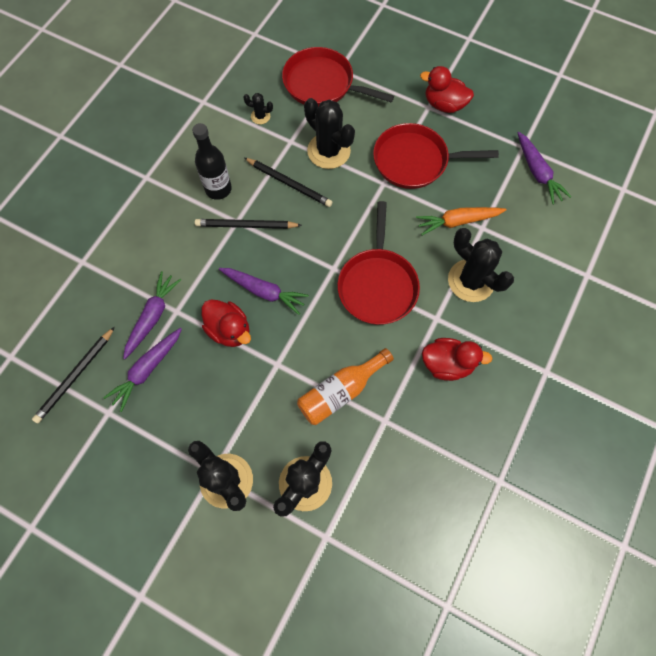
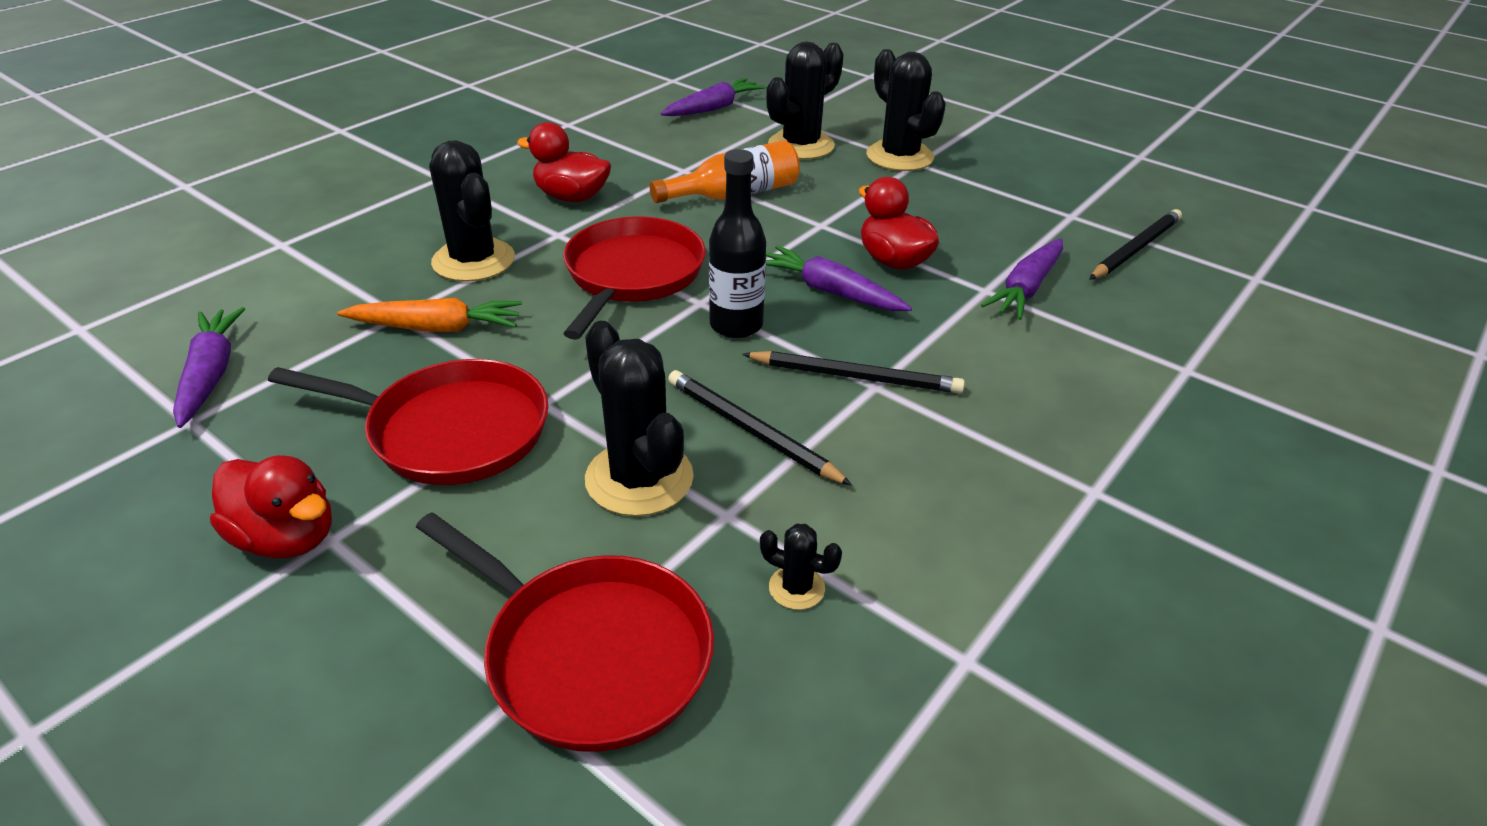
camera: 170 degrees left, 30 degrees down
(147, 370) = (1022, 241): purple carrot -> purple carrot (713, 108)
(218, 189) = (915, 443): black bottle -> black bottle (736, 325)

